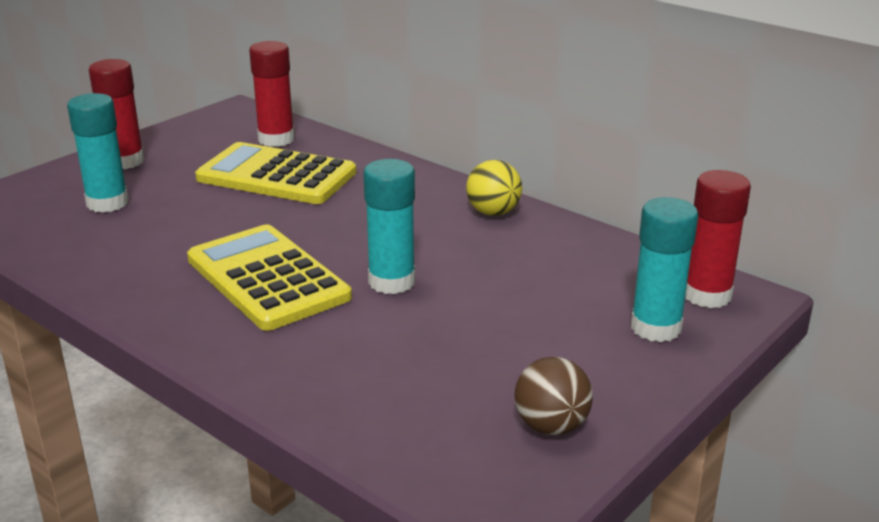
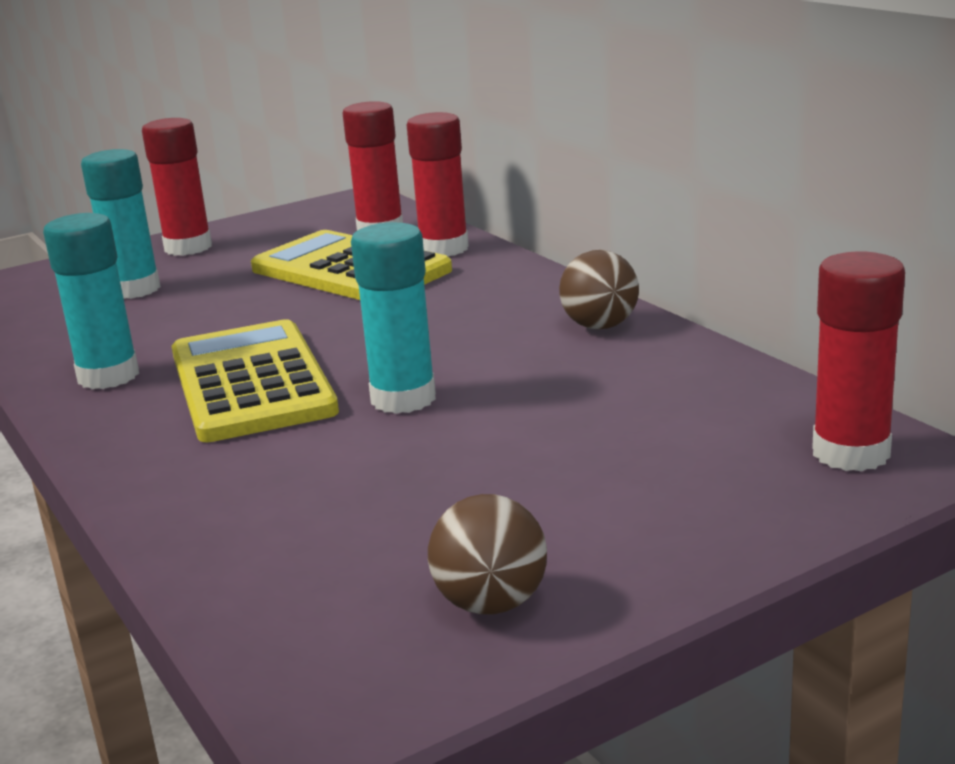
camera: 20 degrees right, 5 degrees down
(337, 153) = (443, 249): none -> red glue stick
(493, 212) = (600, 326): yellow ball -> brown ball
(656, 328) = (740, 489): turquoise glue stick -> turquoise glue stick (108, 376)

